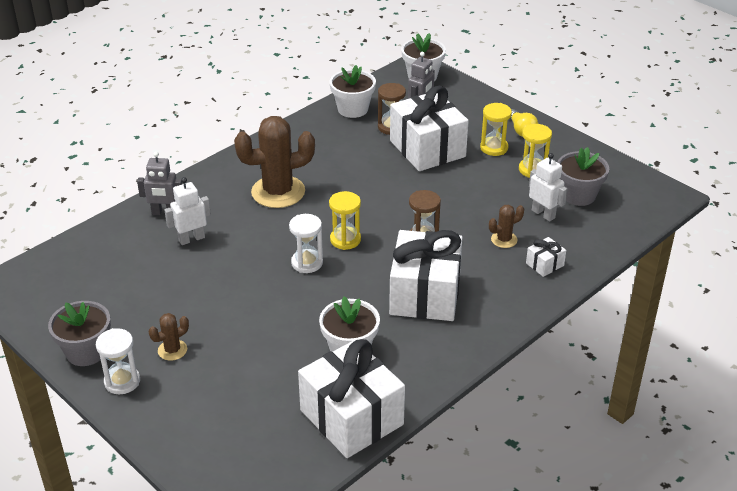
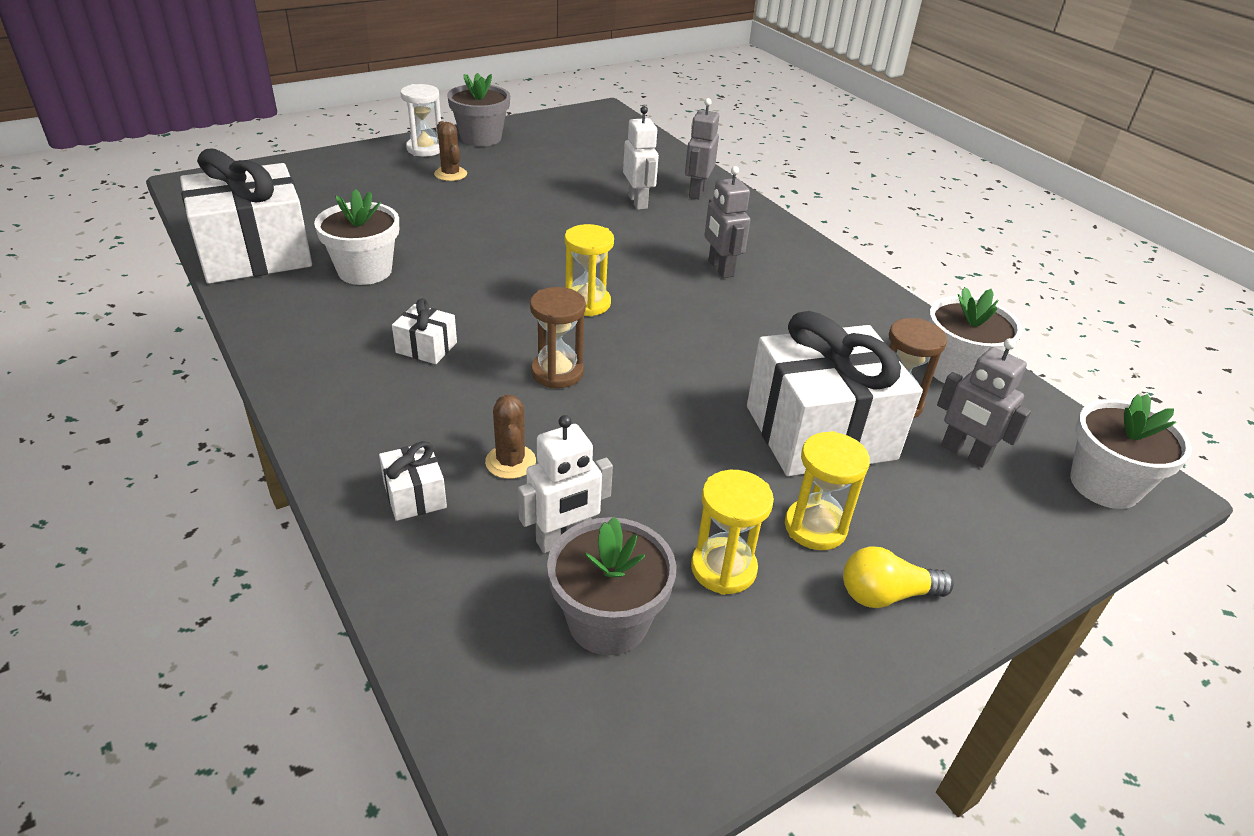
camera: 100 degrees right, 0 degrees up
(278, 192) = (720, 268): brown cactus -> grey robot
(307, 263) = (551, 267): white hourglass -> none
(425, 294) = (426, 347): white gift -> white gift, size x0.42

